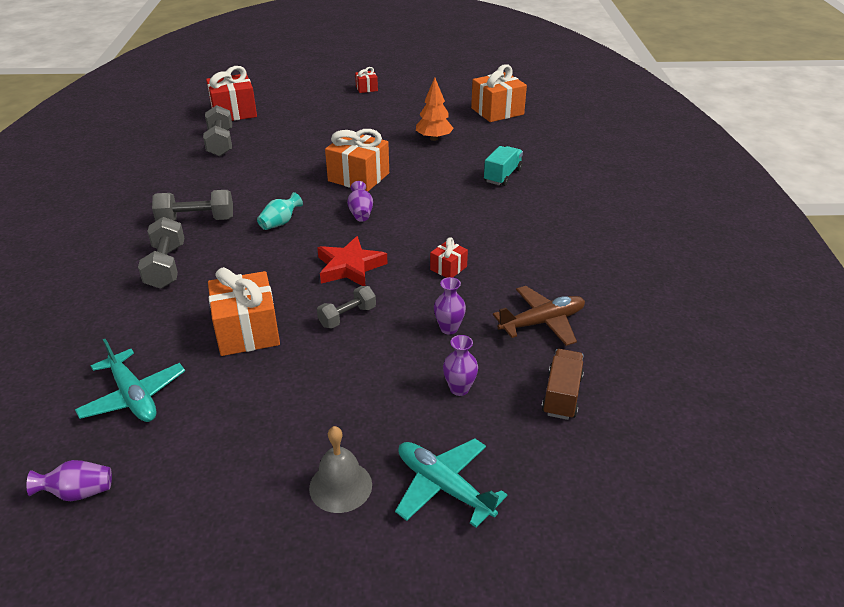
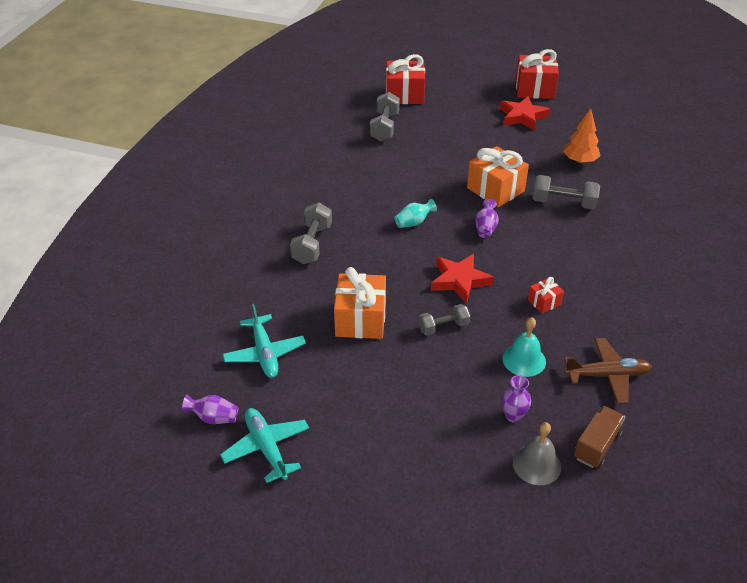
camera: 20 degrees right, 5 degrees up
(196, 220) = (346, 204): grey dumbbell -> grey dumbbell (563, 203)
(340, 486) = (395, 468): grey bell -> grey bell (536, 464)
(363, 112) = (522, 116): none -> red star
(366, 88) = (534, 89): red gift -> red gift, size x2.00
(443, 486) = (472, 492): turquoise plane -> turquoise plane (266, 448)
(449, 328) = (524, 360): purple vase -> turquoise bell
(497, 111) = (654, 141): orange gift -> none
(502, 176) = (630, 217): turquoise truck -> none

